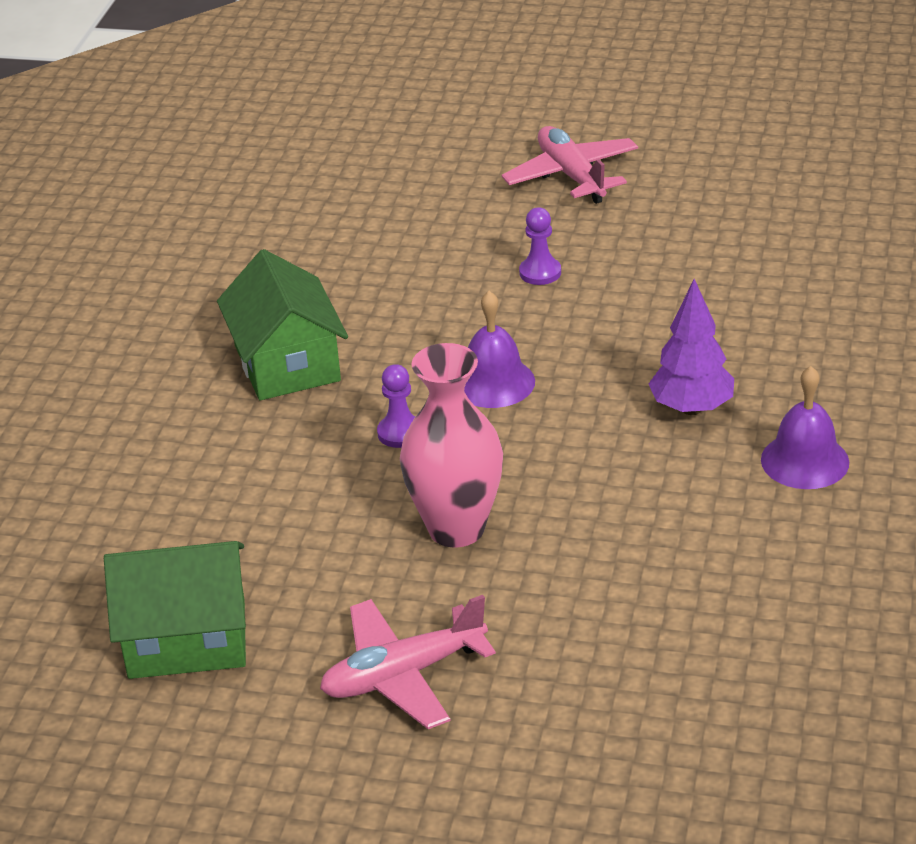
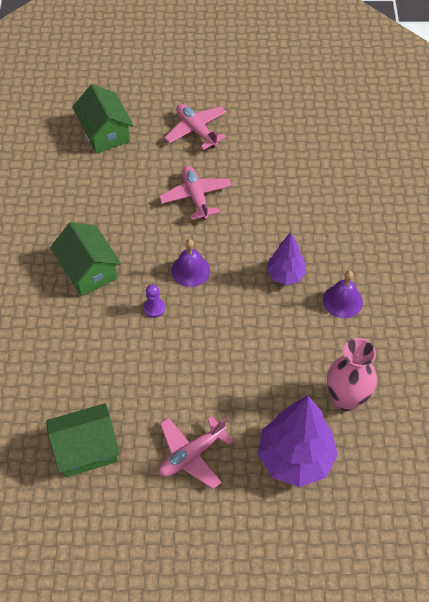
camera: 15 degrees left, 20 degrees up
(388, 166) = (105, 132): none -> green house
(456, 529) = (194, 364): pink vase -> pink vase (346, 399)
(540, 273) = (196, 197): purple pawn -> pink plane
(627, 708) = (295, 458): none -> purple tree

